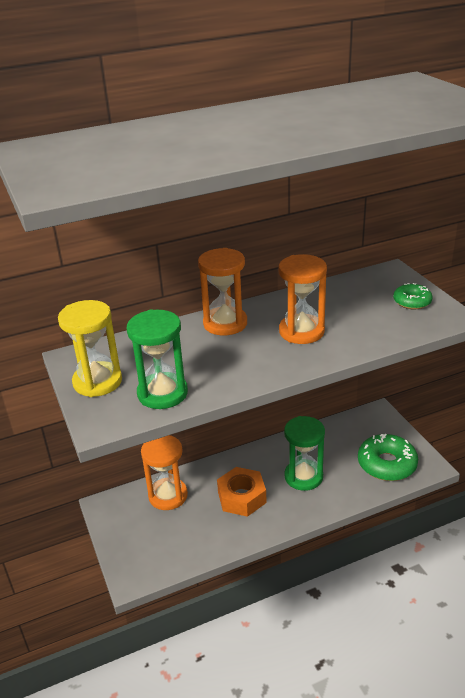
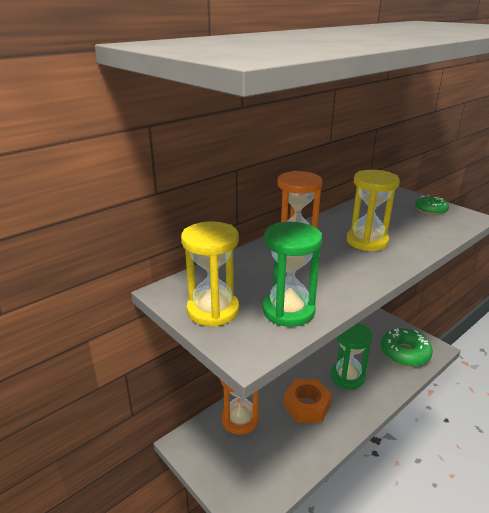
camera: 20 degrees left, 5 degrees down
(301, 331) = (367, 241): orange hourglass -> yellow hourglass

